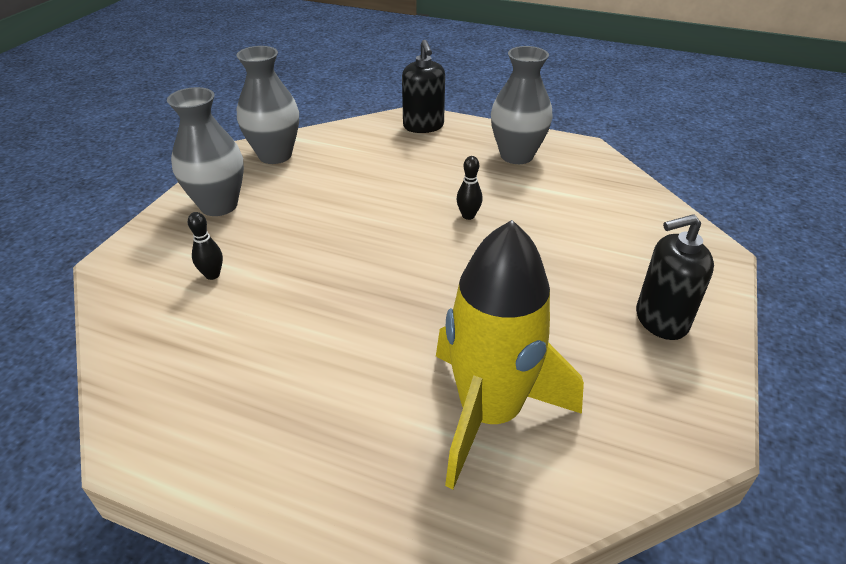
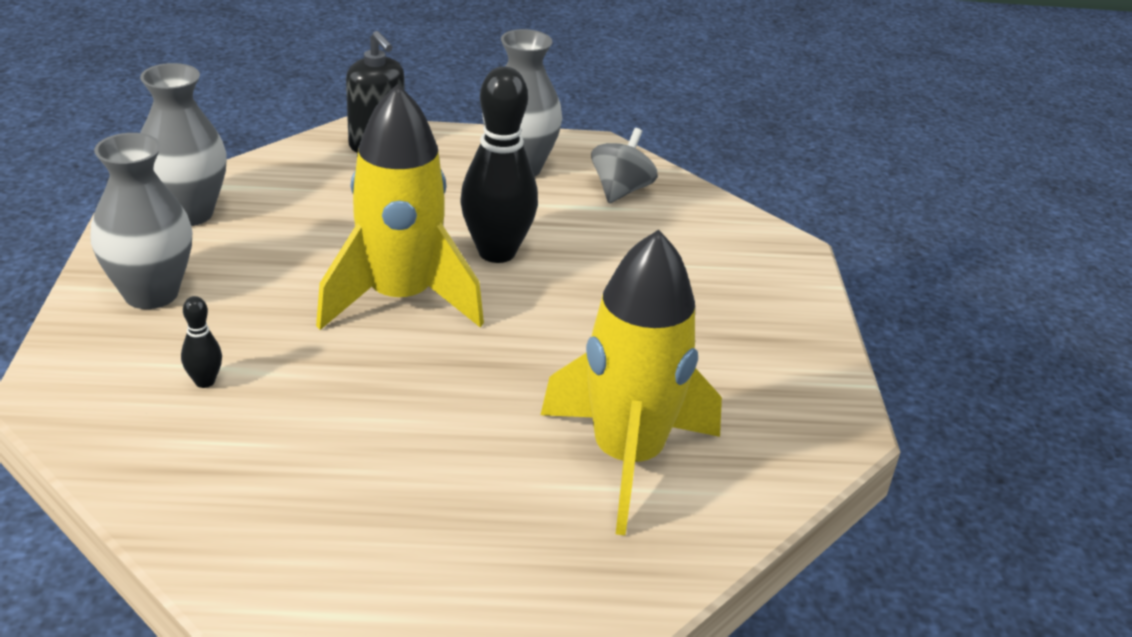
camera: 25 degrees left, 5 degrees down
(379, 239) = (400, 299): none -> yellow rocket
(468, 216) = (497, 252): black bowling pin -> black bowling pin, size x2.28
(588, 183) = (621, 190): none -> grey spinning top
(661, 320) = (761, 329): black soap dispenser -> none

